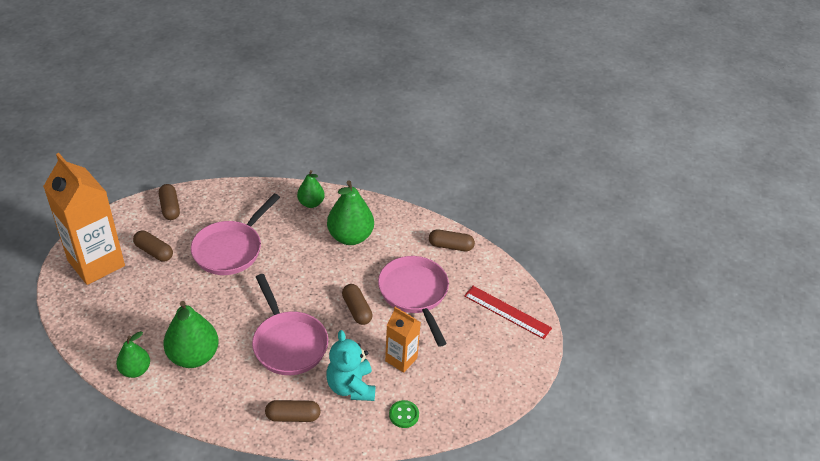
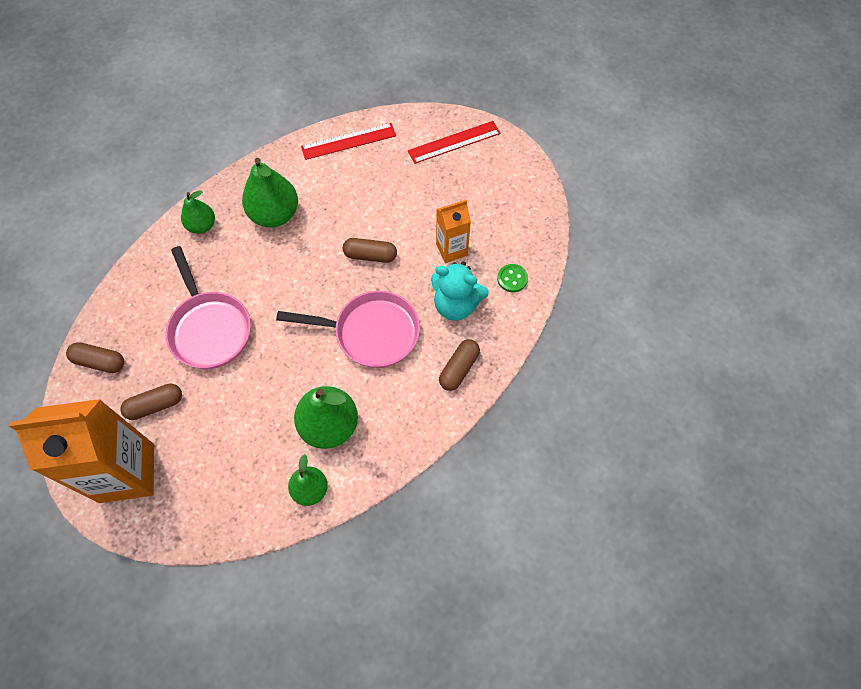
camera: 55 degrees left, 20 degrees up
(414, 294) = (385, 199): pink pan -> none
(450, 246) = (348, 141): brown capsule -> red ruler

